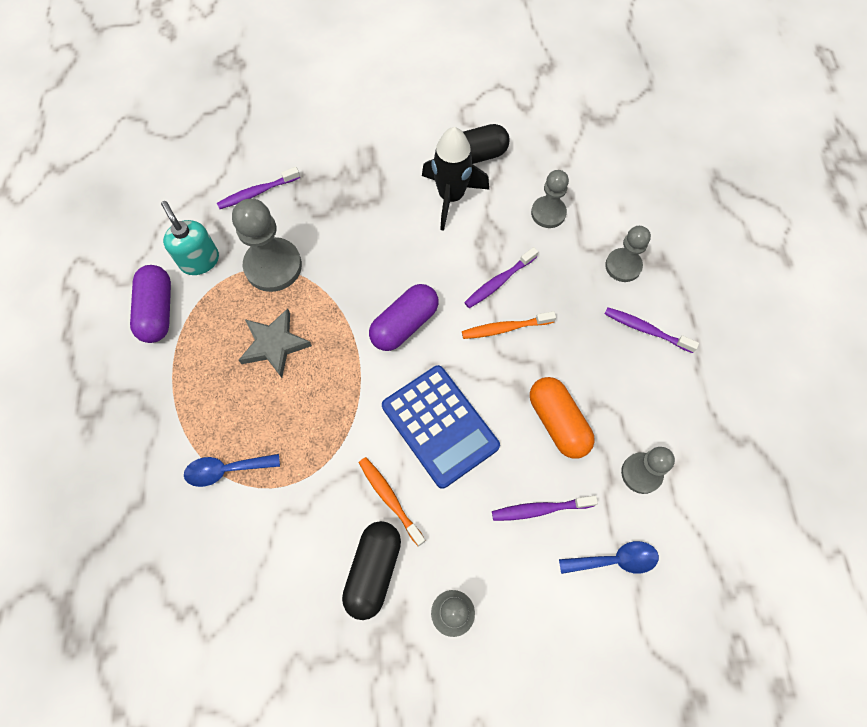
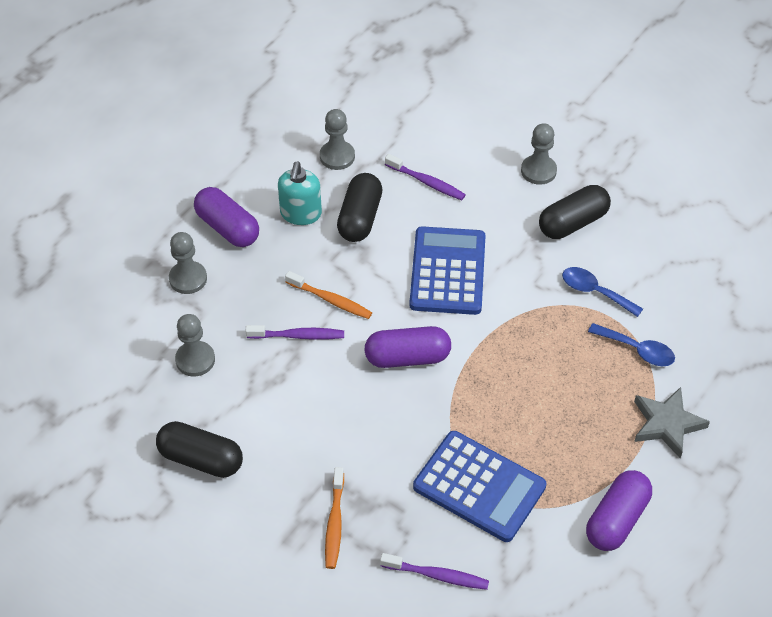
camera: 140 degrees left, 15 degrees down
(199, 260) = (545, 542): turquoise soap dispenser -> turquoise soap dispenser (301, 214)
(273, 266) = (479, 487): grey pawn -> blue calculator
(274, 344) = (530, 416): grey star -> grey star (667, 424)
(389, 498) = (526, 253): orange toothbrush -> orange toothbrush (334, 523)
(451, 197) = (261, 435): black rocket -> none
(558, 422) = (360, 218): orange capsule -> black capsule
(615, 560) = (407, 130): blue spoon -> blue spoon (595, 292)
(646, 329) = (228, 228): purple toothbrush -> purple capsule

